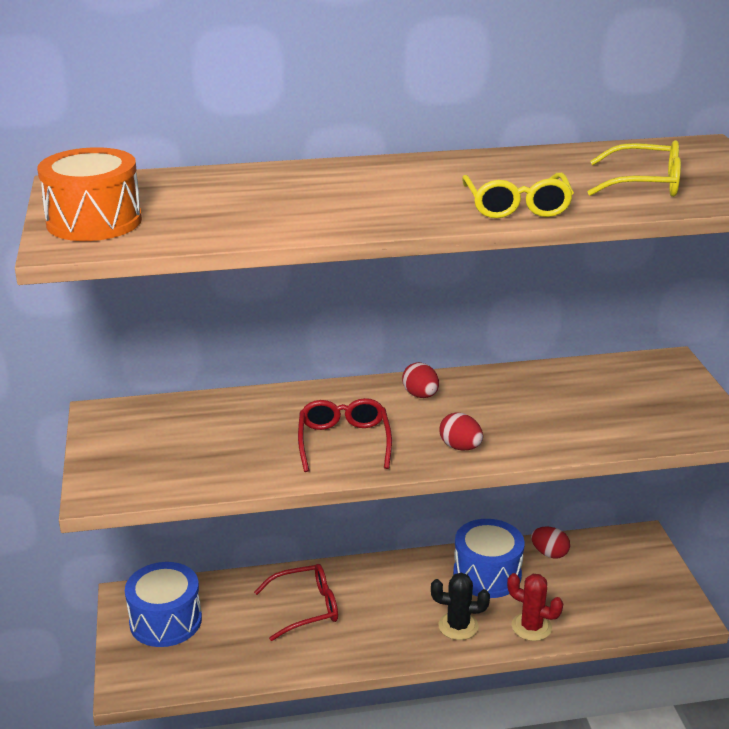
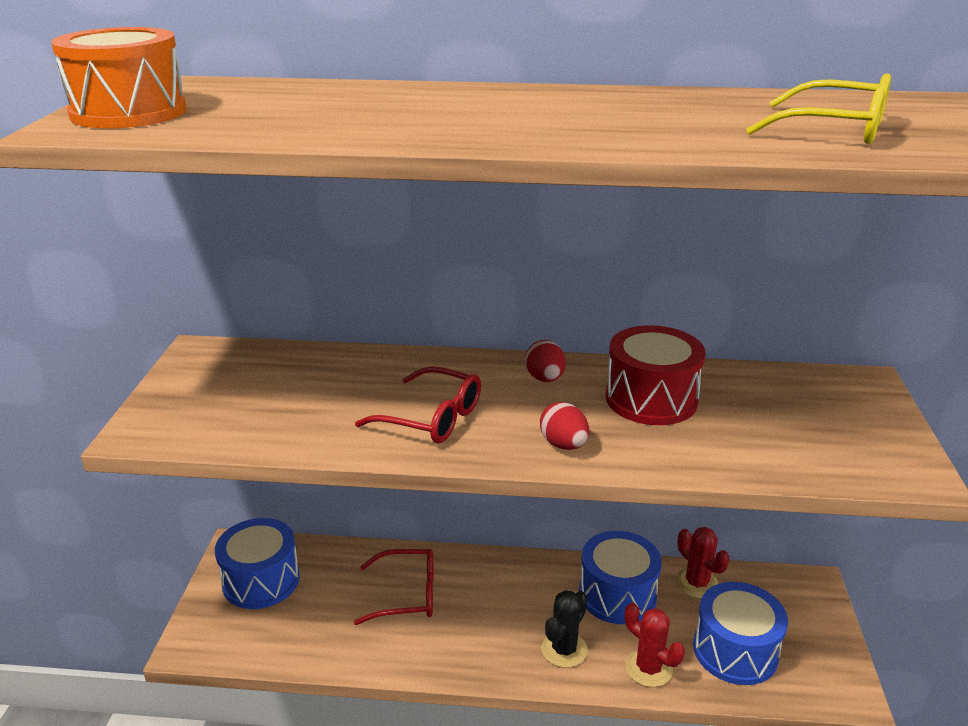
camera: 15 degrees right, 0 degrees up
(344, 442) = (432, 418): red glasses -> red glasses turned 105 degrees clockwise
(458, 626) = (564, 649): black cactus -> black cactus turned 75 degrees counterclockwise
(512, 400) = (651, 399): none -> red drum
(516, 206) = (642, 137): yellow glasses -> none
(549, 553) = (697, 583): red egg -> red cactus
(595, 600) = (735, 651): none -> blue drum

